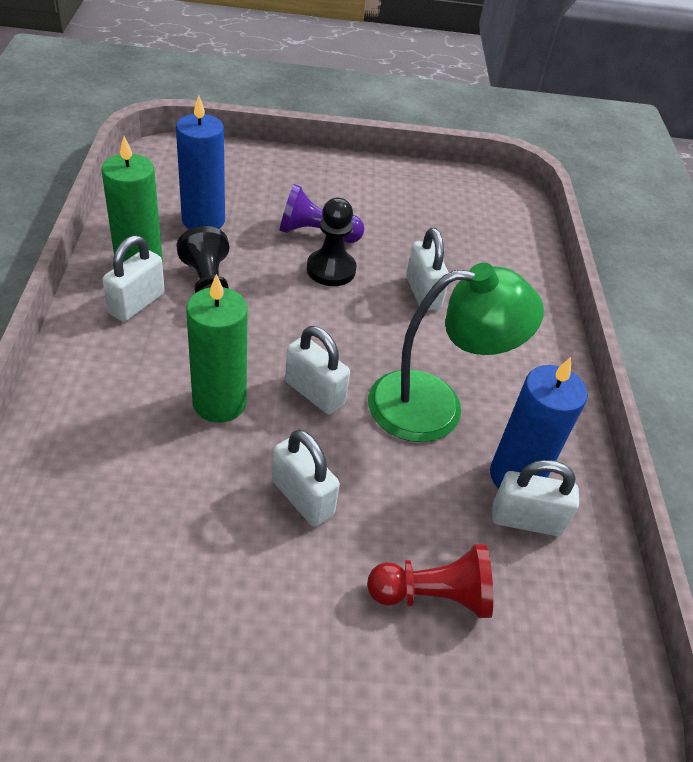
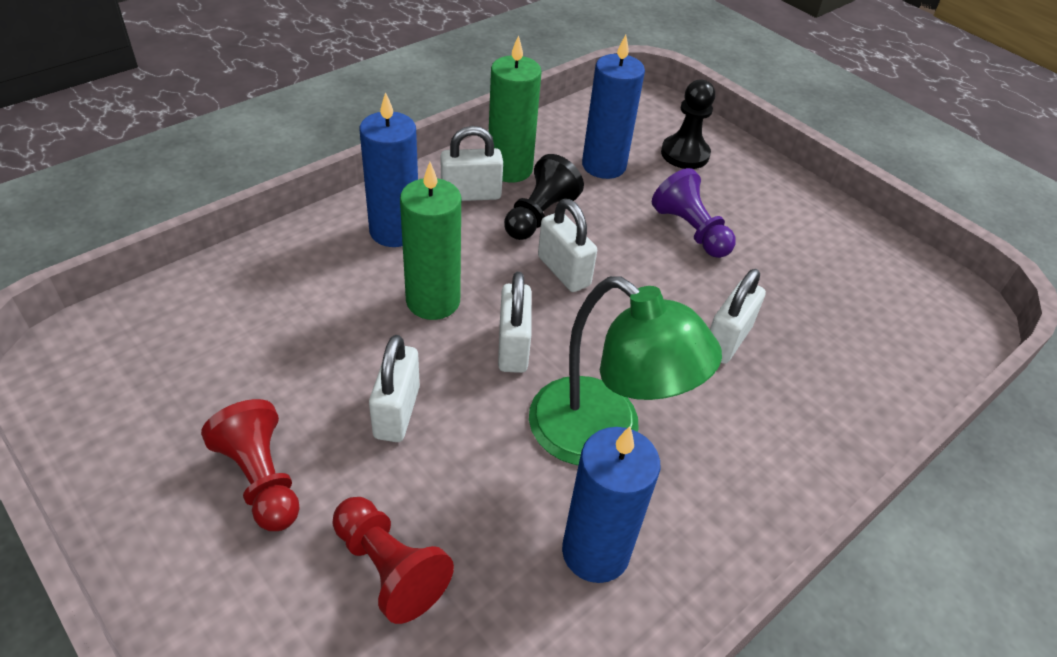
camera: 50 degrees right, 0 degrees up
(117, 372) = (394, 231): none -> blue candle
(279, 625) = (261, 479): none -> red pawn
(331, 269) = (663, 266): black pawn -> black pawn (685, 154)
(526, 520) = (551, 593): white padlock -> white padlock (563, 271)

